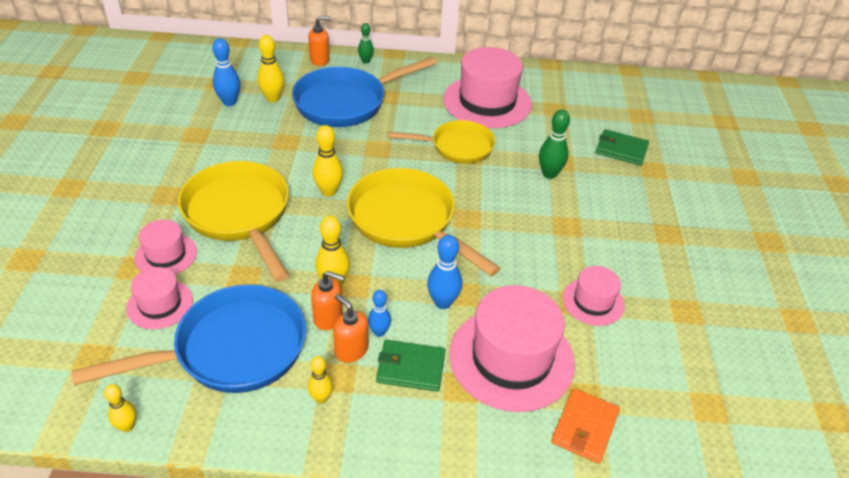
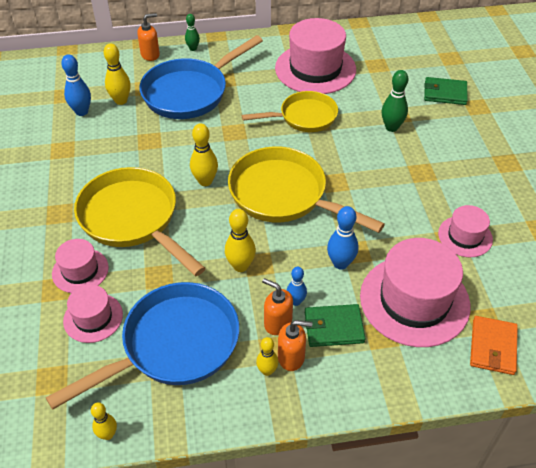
camera: 10 degrees left, 5 degrees up
(328, 318) = (247, 298): orange soap dispenser -> orange soap dispenser (291, 357)

